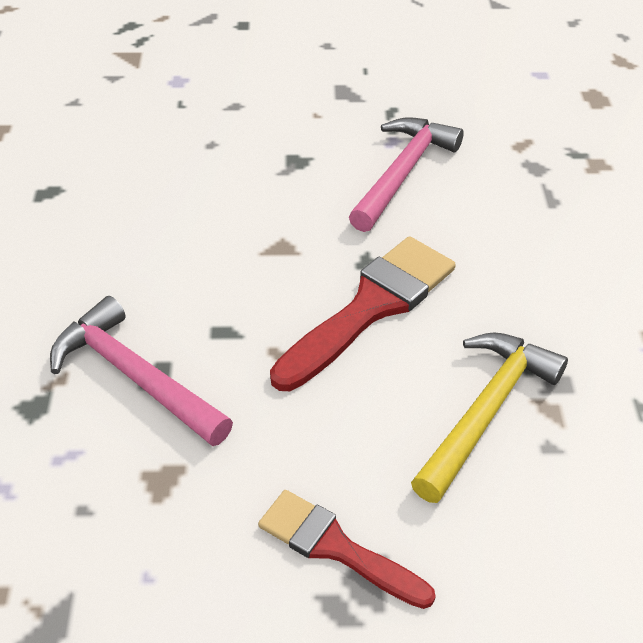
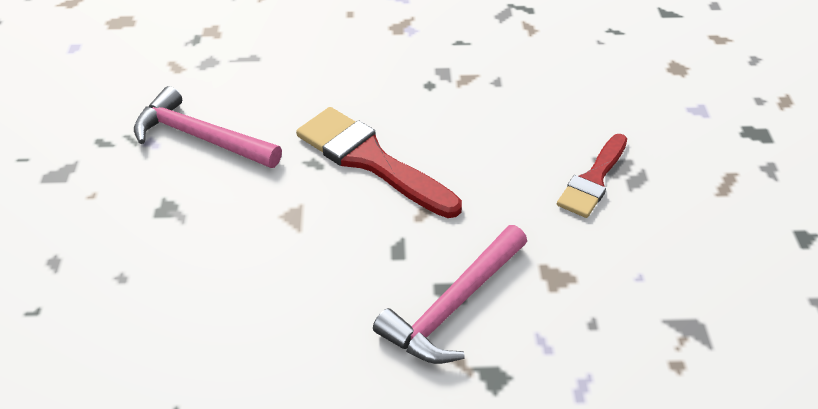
camera: 90 degrees left, 0 degrees up
(486, 411) = (470, 106): yellow hammer -> none

